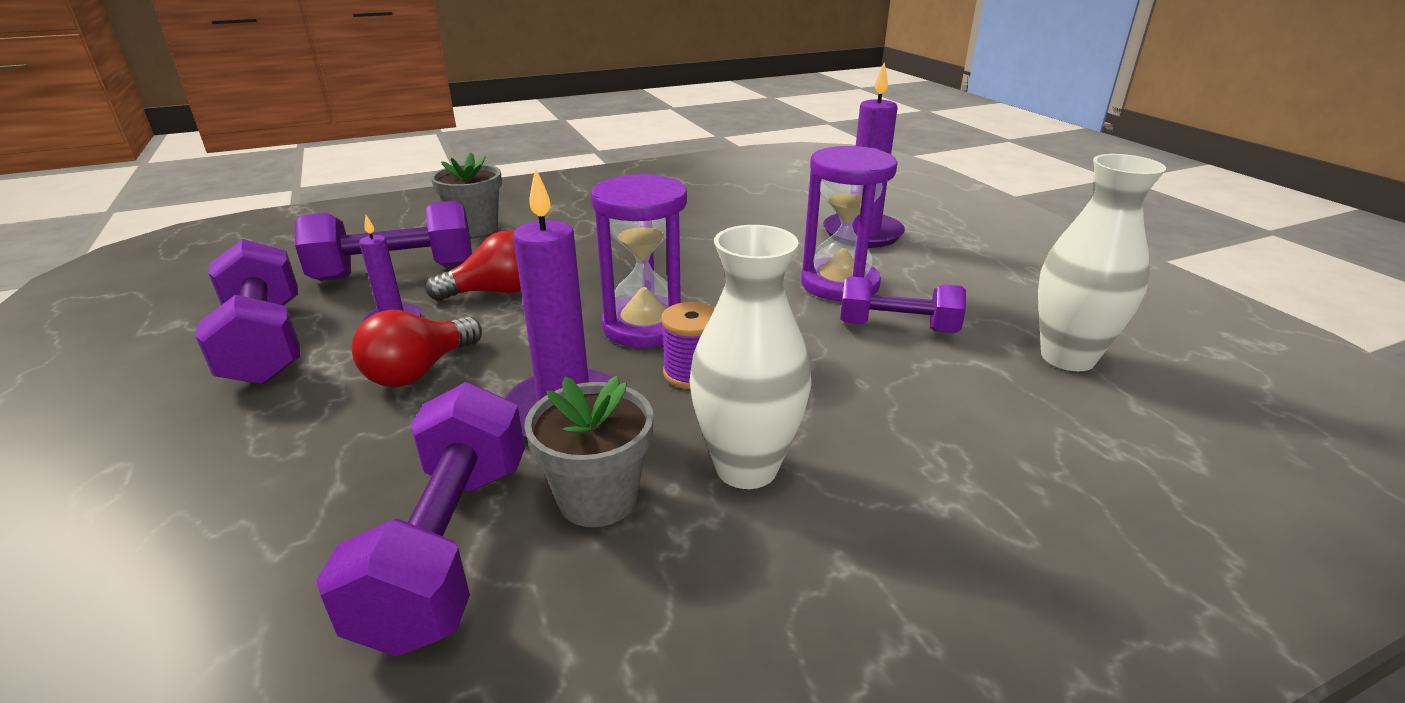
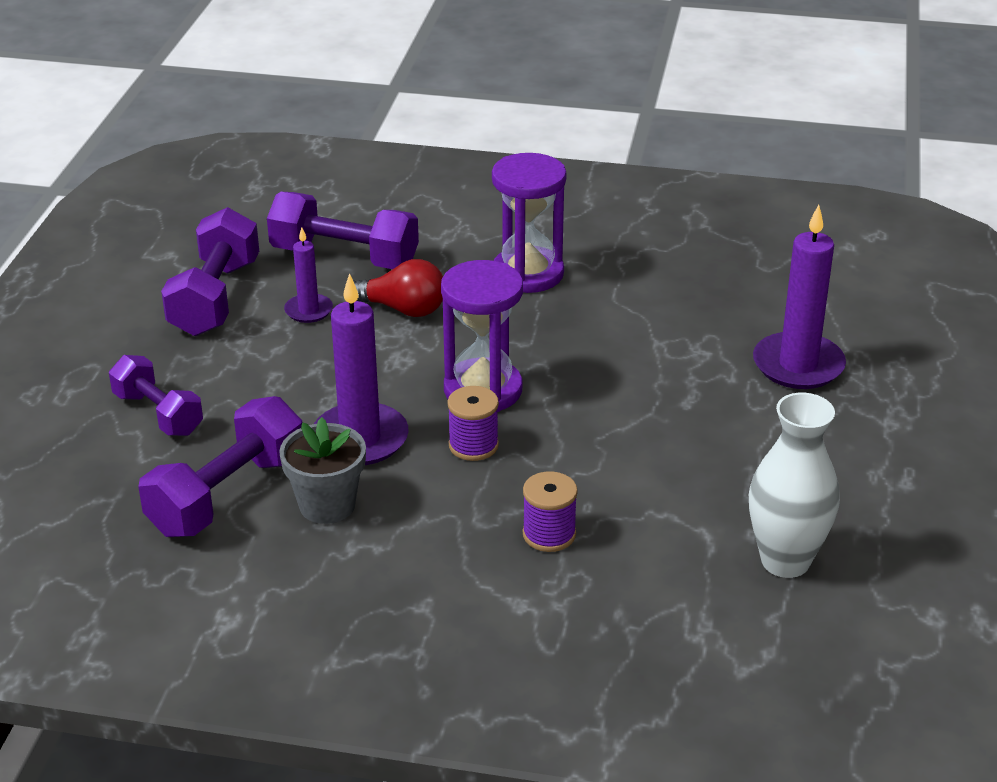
camera: 35 degrees right, 5 degrees up
(419, 371) = (295, 365): red light bulb -> none
(475, 228) = (446, 224): grey flower pot -> none
(746, 467) = (433, 528): white vase -> none
(839, 284) = (693, 414): purple hourglass -> purple hourglass (528, 274)
(864, 421) = (549, 534): none -> purple spool
(897, 327) = (682, 475): purple dumbbell -> purple dumbbell (158, 414)

